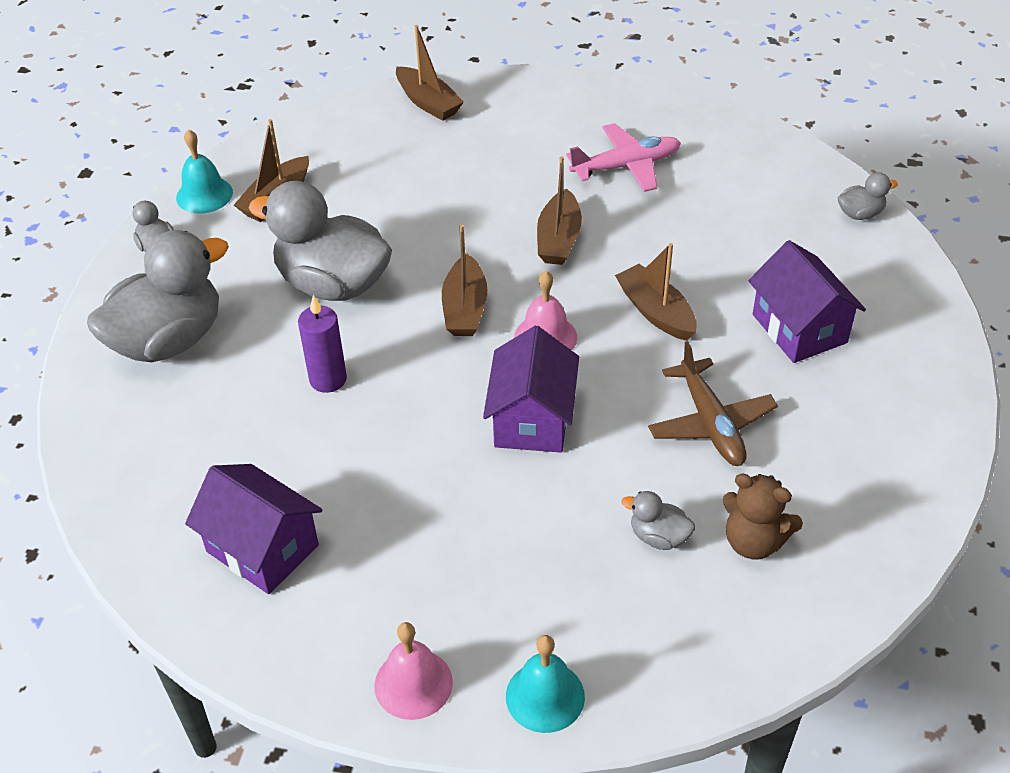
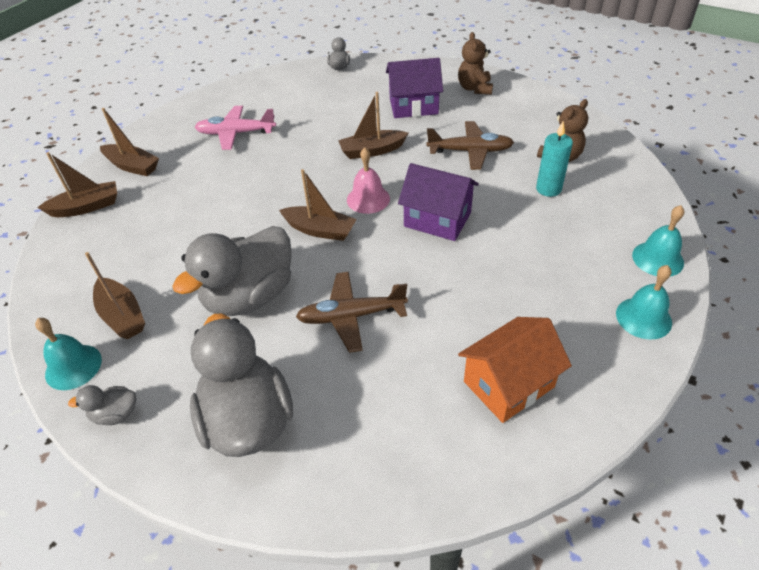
camera: 70 degrees left, 0 degrees up
(262, 548) = (508, 384): purple house -> orange house
(328, 379) = (351, 316): purple candle -> brown plane
(413, 684) = (643, 318): pink bell -> turquoise bell
(559, 239) = (282, 175): brown boat -> brown boat (132, 166)
(626, 166) = (236, 133): pink plane -> pink plane turned 90 degrees counterclockwise
(658, 537) = (548, 189): grey duck -> turquoise candle
(900, 393) = (474, 88): none -> brown teddy bear

